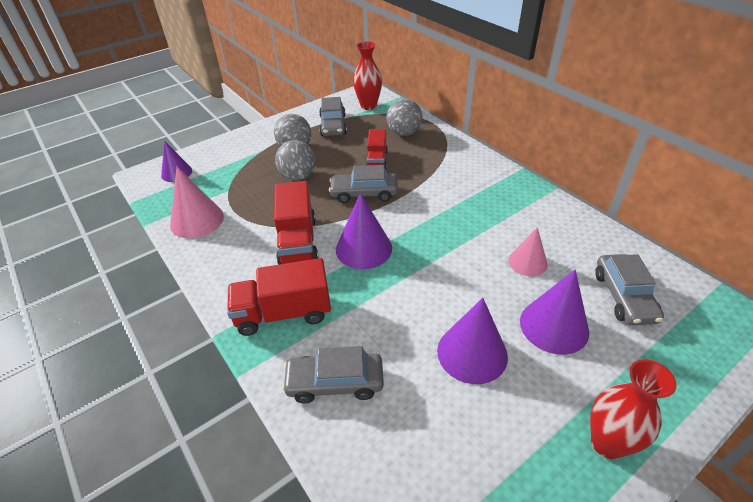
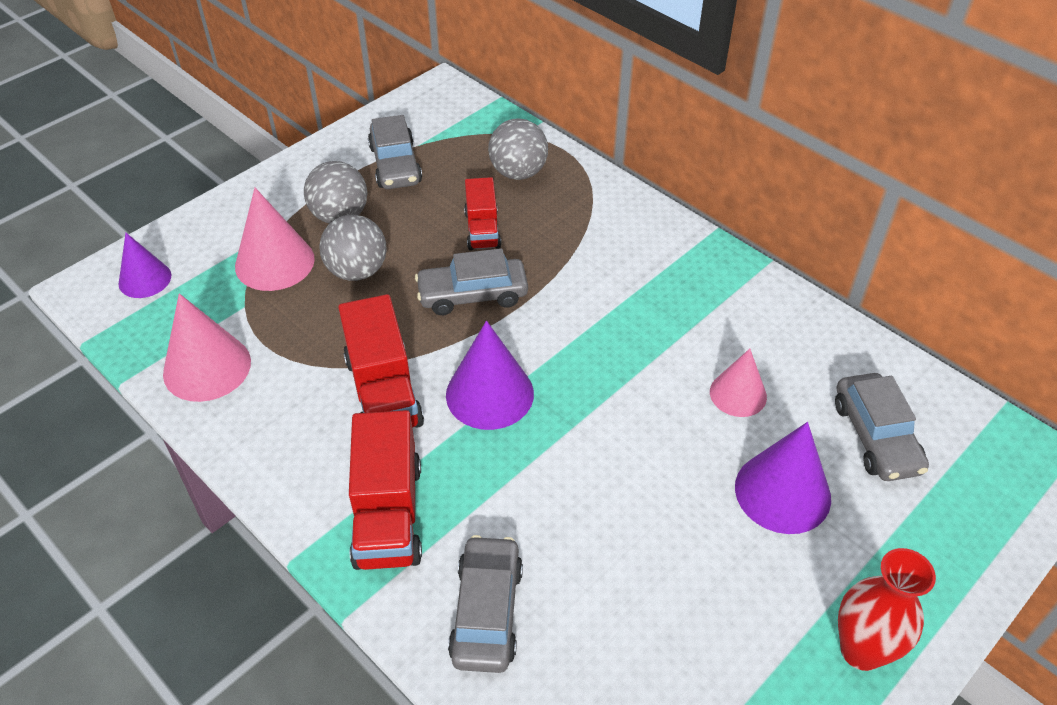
camera: 10 degrees left, 5 degrees up
(251, 169) = (274, 262): none -> pink cone
(283, 313) = (388, 514): red truck -> red truck turned 75 degrees counterclockwise
(335, 382) = (487, 612): grey car -> grey car turned 105 degrees clockwise
(368, 106) = (449, 120): red vase -> none
(472, 353) = (673, 545): purple cone -> none

